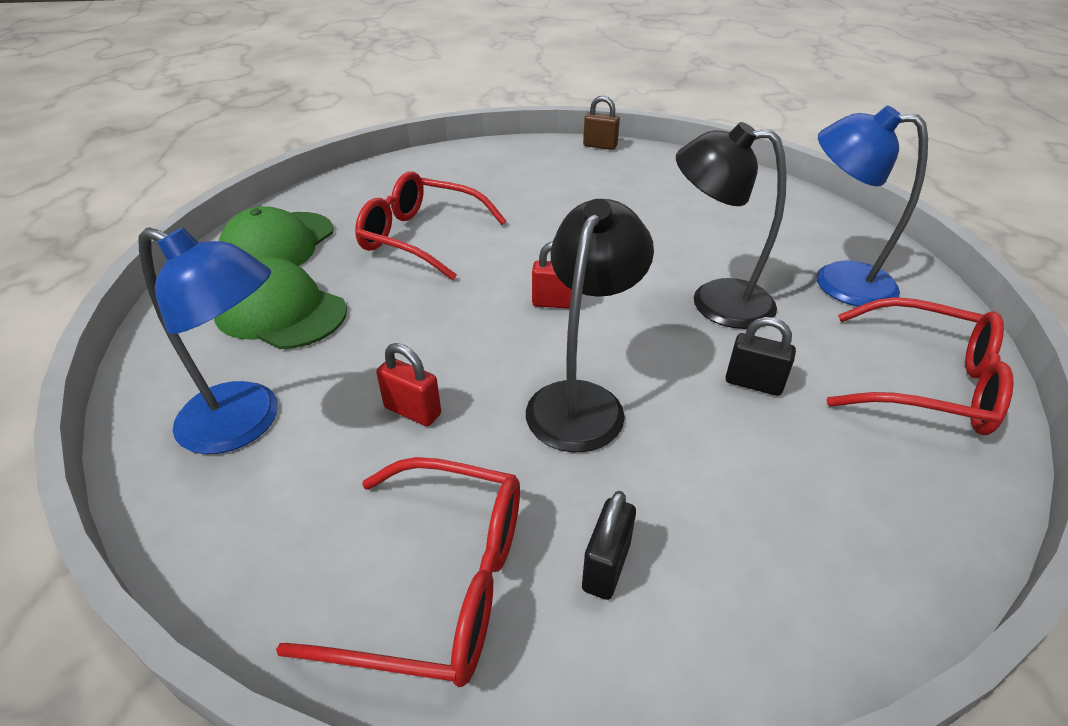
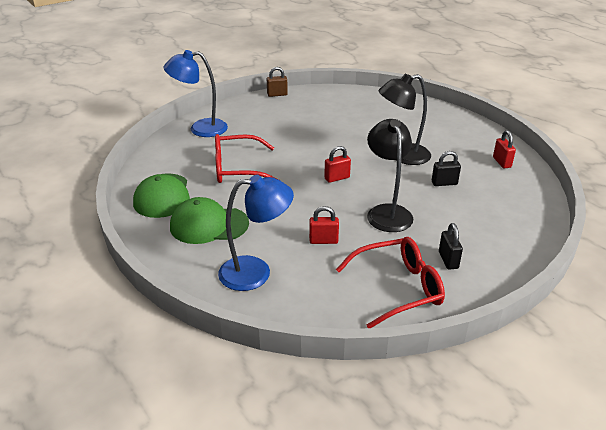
camera: 30 degrees left, 5 degrees down
(837, 281) = (442, 132): blue lamp -> blue lamp (200, 129)
(926, 383) = (501, 162): red glasses -> red padlock

